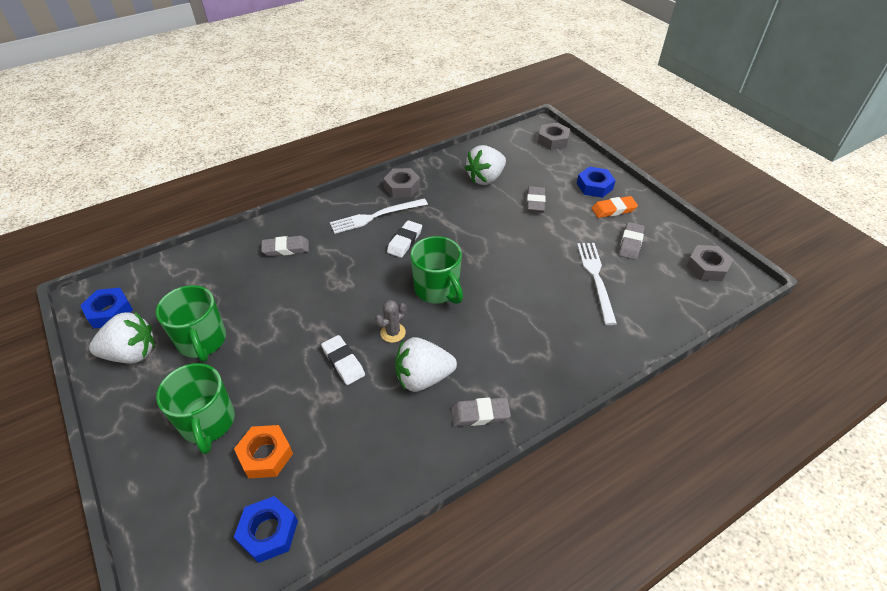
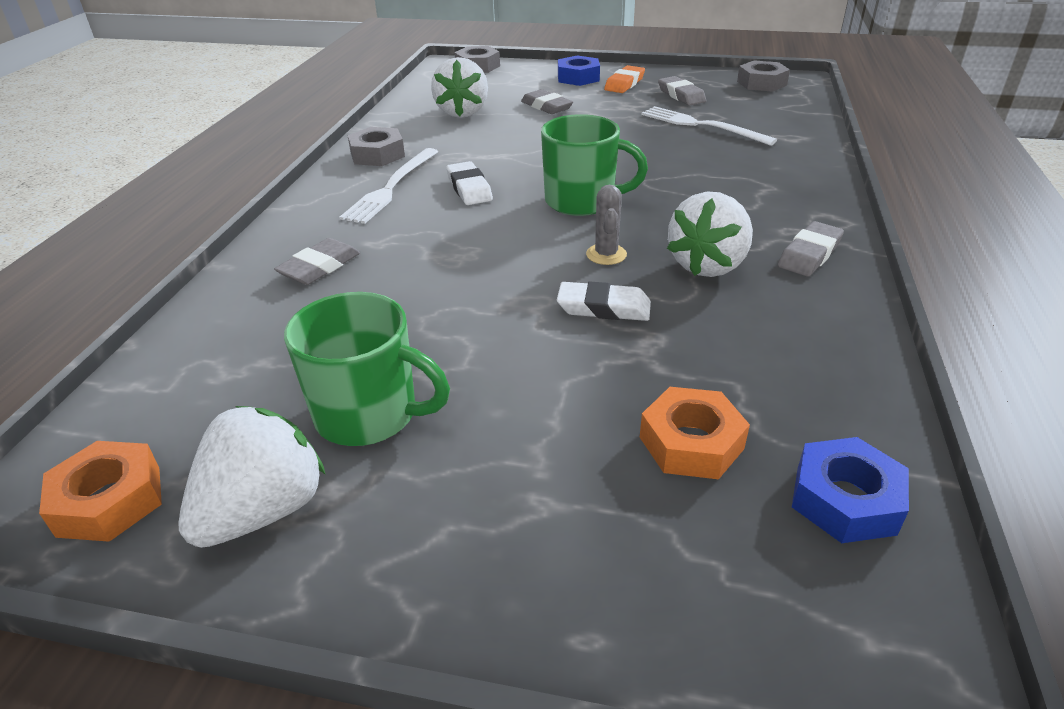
camera: 45 degrees left, 10 degrees down
(110, 312) = (109, 500): blue nut -> orange nut
(208, 422) = (553, 478): green mug -> none

